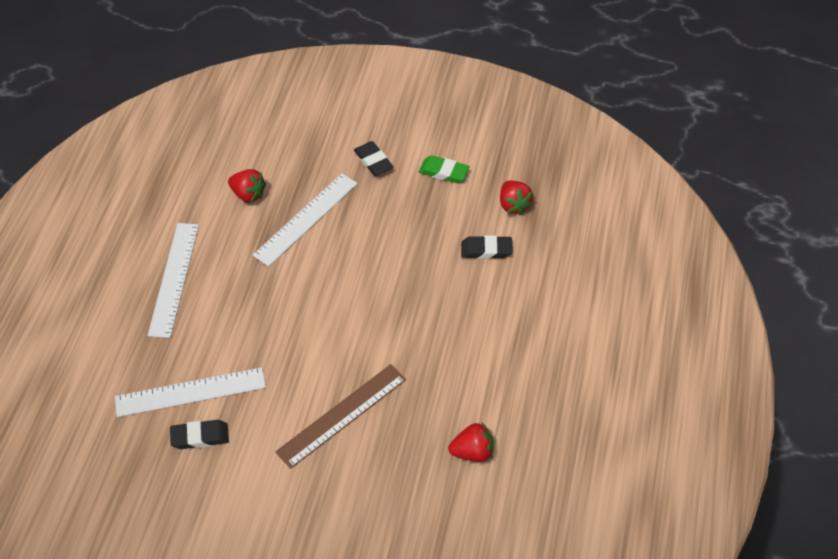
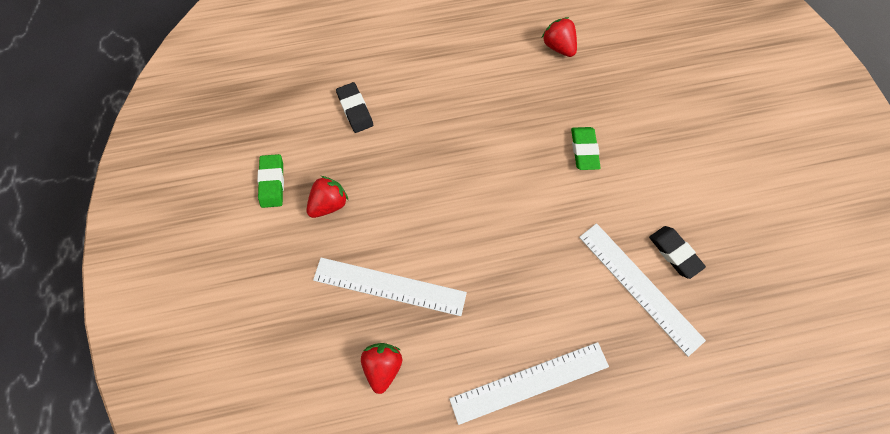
camera: 115 degrees left, 15 degrees up
(341, 415) = (584, 150): brown ruler -> green eraser
(373, 161) = (283, 256): black eraser -> none
(513, 205) = (291, 107): red strawberry -> red strawberry (329, 203)

